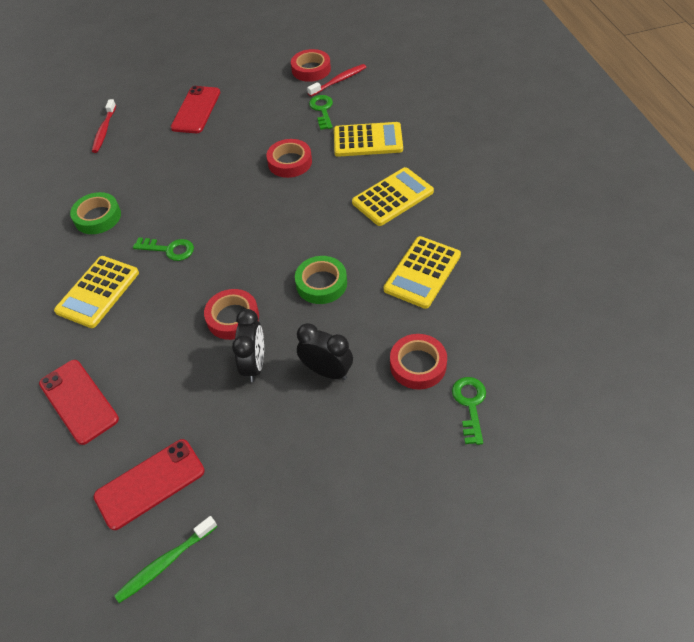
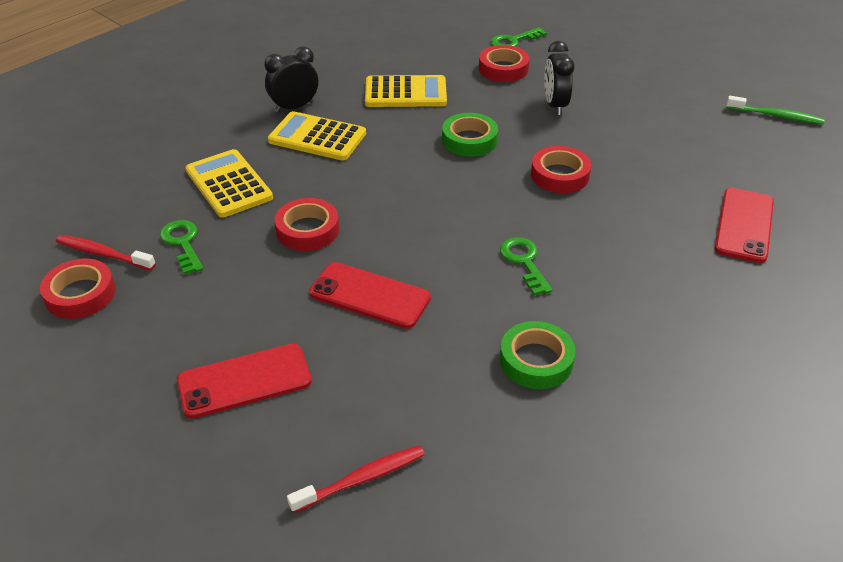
camera: 125 degrees left, 10 degrees down
(98, 292) = (632, 287): yellow calculator -> none
(150, 484) = (744, 148): red phone -> red phone (370, 295)
(254, 364) = (590, 142): black clock -> black clock (294, 107)
(322, 110) = (183, 243): green key -> green key turned 105 degrees clockwise

